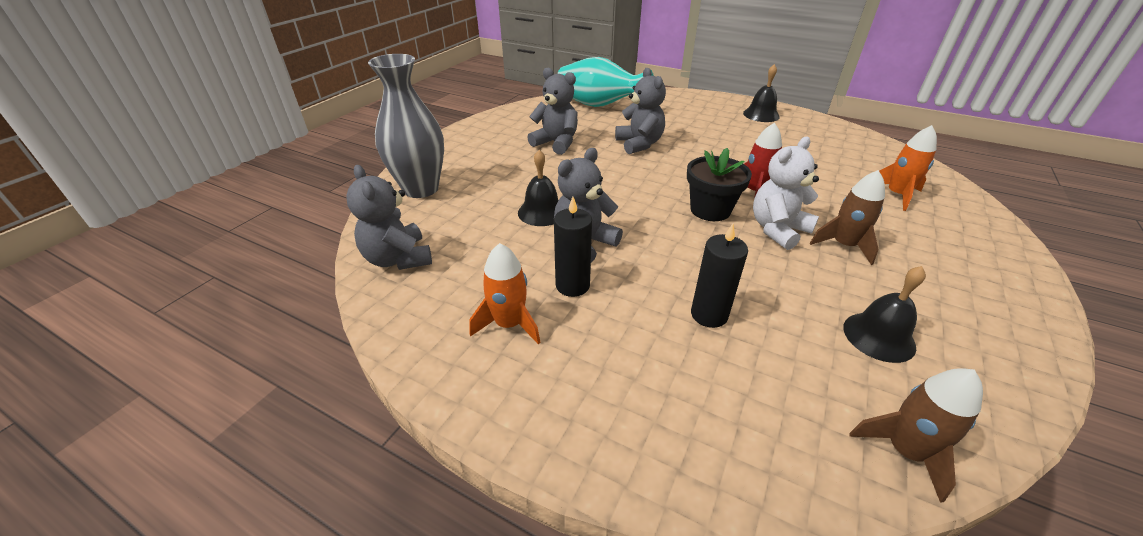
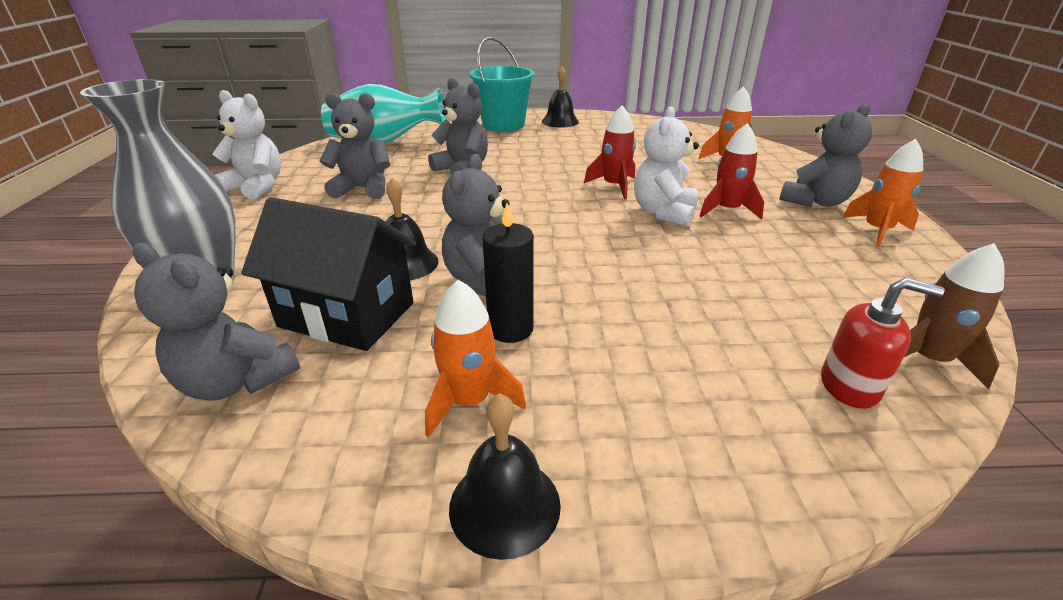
camera: 30 degrees left, 5 degrees down
(481, 237) = (347, 315): none -> black house
(491, 124) = (257, 187): none -> white teddy bear
(706, 108) = (503, 125): none -> turquoise bucket
(709, 315) = (675, 307): black candle -> none
(710, 210) = (588, 212): black flower pot -> none
(798, 437) = (849, 386): none -> red soap dispenser
(844, 245) = (727, 210): brown rocket -> red rocket
(879, 336) = (821, 274): black bell -> black bell (504, 505)
(954, 265) = (815, 202): none -> grey teddy bear
(996, 316) = (877, 230): none -> orange rocket

